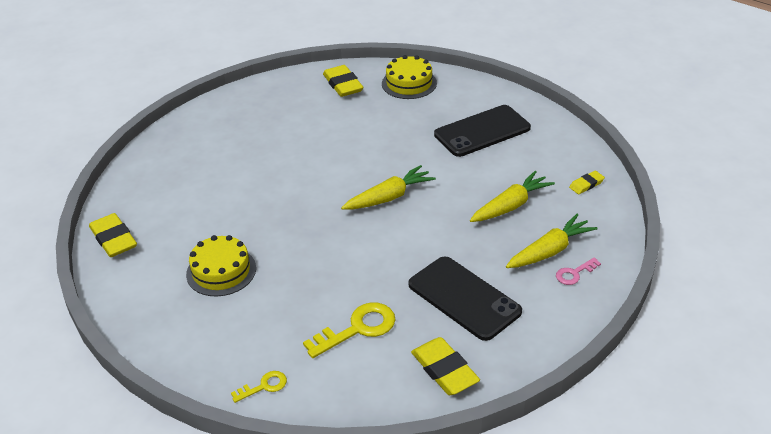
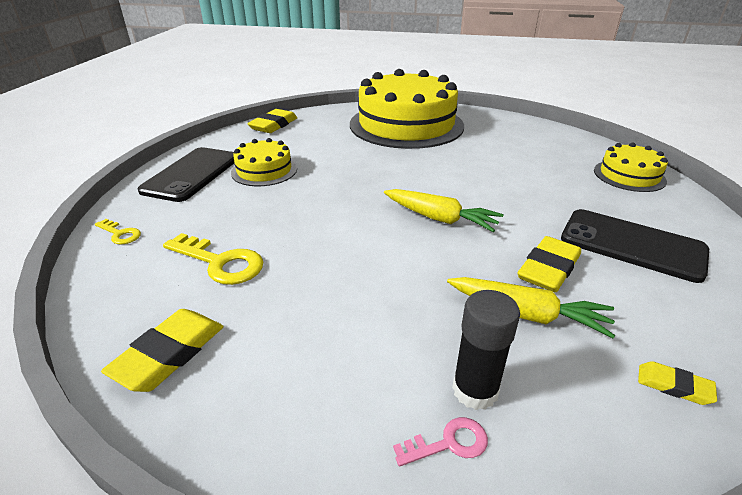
camera: 60 degrees right, 5 degrees down
(211, 150) = (406, 125): none -> yellow cake
(343, 84) = (568, 146): yellow eraser -> yellow eraser (548, 269)
(464, 298) = (313, 328): black phone -> black phone (192, 174)
(550, 251) = (475, 390): yellow carrot -> black glue stick
(574, 273) = (449, 443): pink key -> pink key turned 135 degrees clockwise

